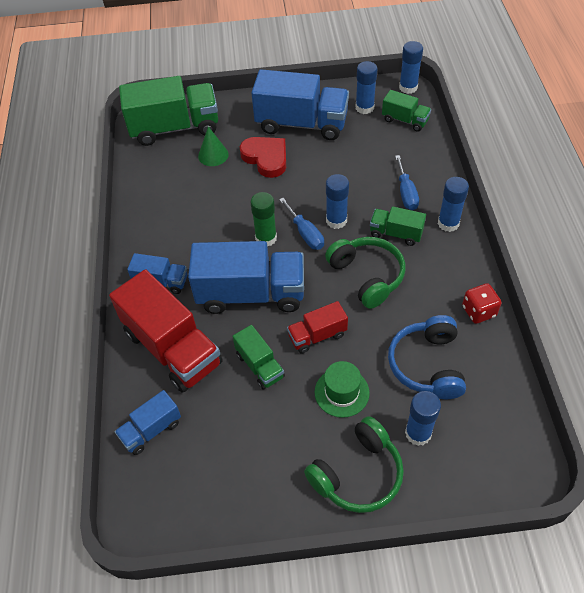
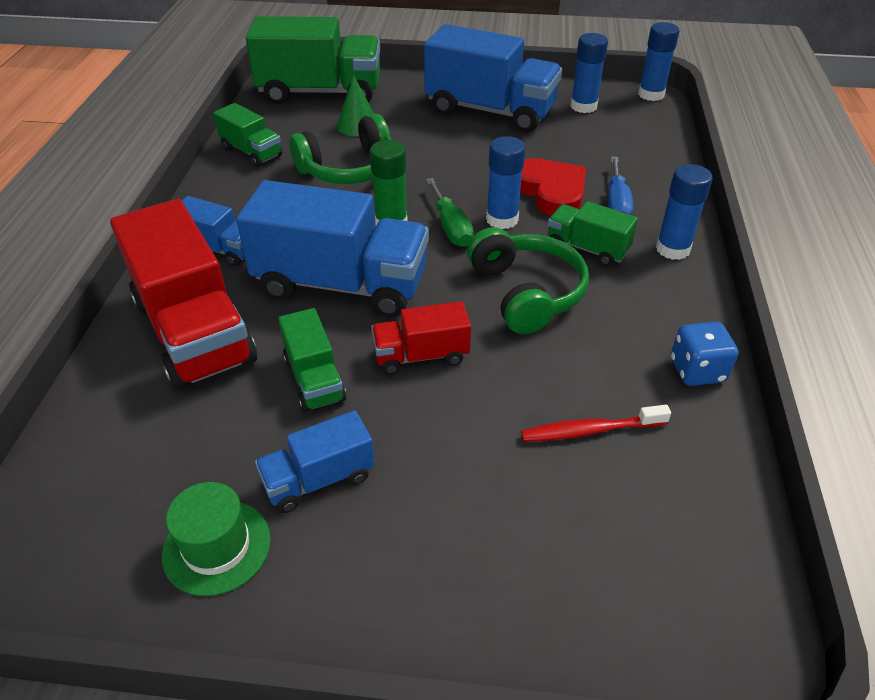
camera: 10 degrees right, 10 degrees down
(151, 430) = (105, 435): blue truck -> blue truck (319, 479)
(266, 158) = (427, 138): red heart -> red heart (551, 191)
(305, 233) = (451, 227): blue screwdriver -> green screwdriver
(341, 392) = (432, 443): green hat -> green hat (217, 547)
(357, 474) = (415, 578): green headphones -> green headphones (348, 169)
(405, 120) = (637, 126): green truck -> green truck (251, 152)
(418, 433) = (545, 534): blue glue stick -> none
(427, 365) = (590, 430): blue headphones -> red toothbrush
(478, 311) = (697, 370): red dice -> blue dice

